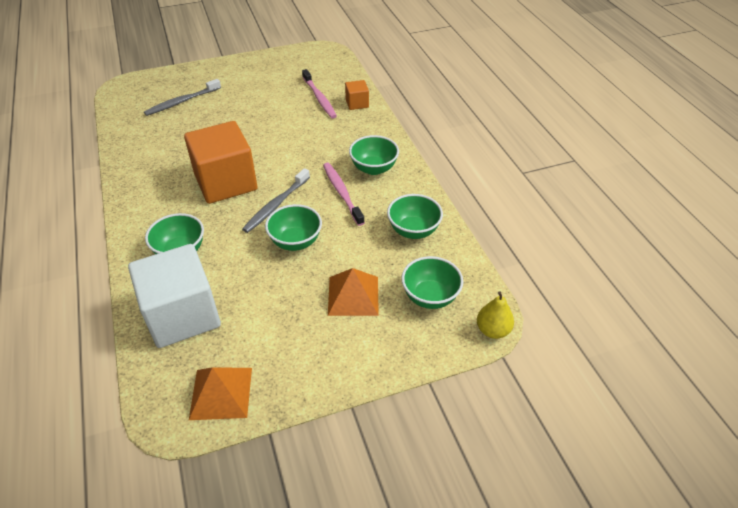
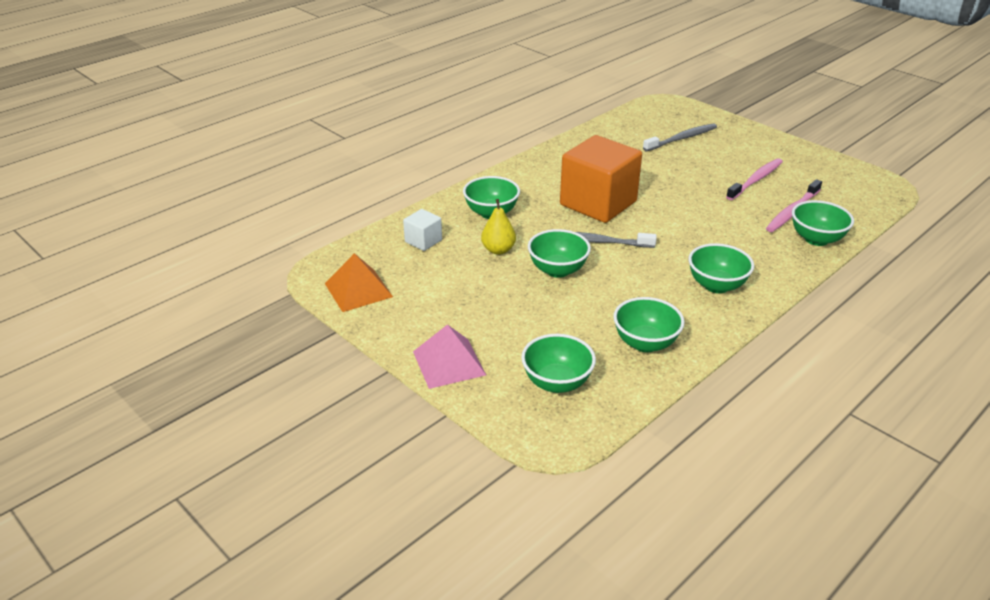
camera: 65 degrees right, 10 degrees down
(181, 102) = (682, 138): grey toothbrush -> grey toothbrush turned 120 degrees clockwise
(182, 315) = (423, 241): white cube -> white cube, size x0.45
(342, 193) = (654, 276): pink toothbrush -> pink toothbrush (756, 180)
(353, 295) = (517, 328): orange pyramid -> none
(357, 103) = (816, 239): orange cube -> green bowl
(370, 357) = (448, 363): none -> pink pyramid
(492, 330) = (545, 444): yellow pear -> yellow pear (498, 250)

